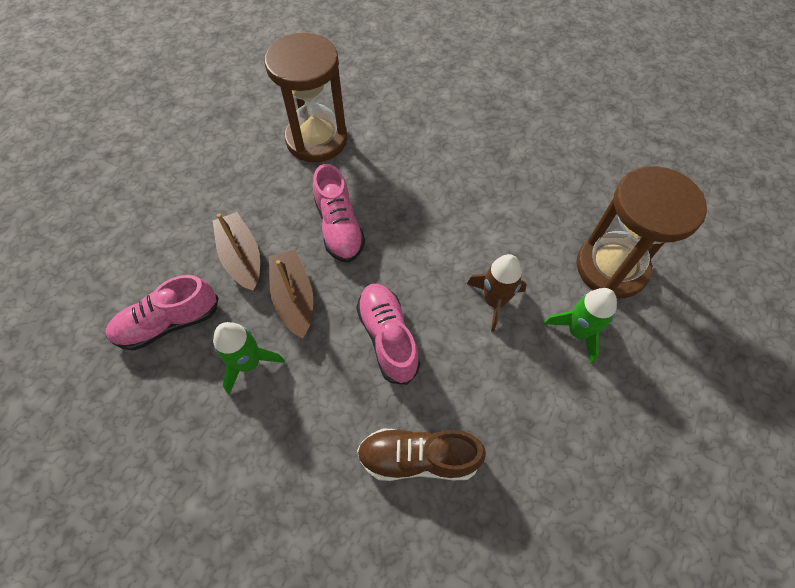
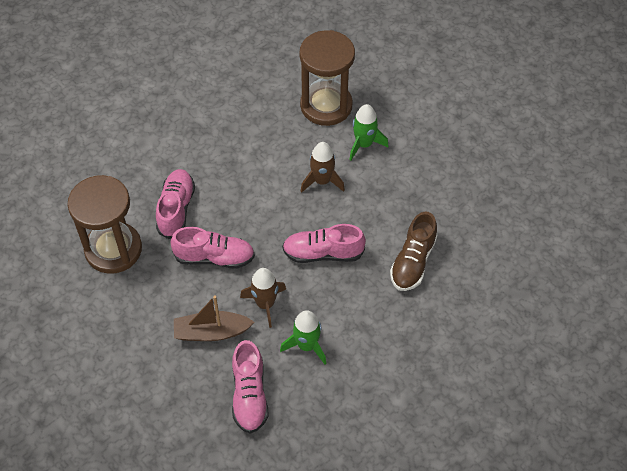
camera: 70 degrees left, 5 degrees down
(294, 298) = (265, 304): brown boat -> brown rocket
(387, 172) = (176, 209): none -> pink shoe

